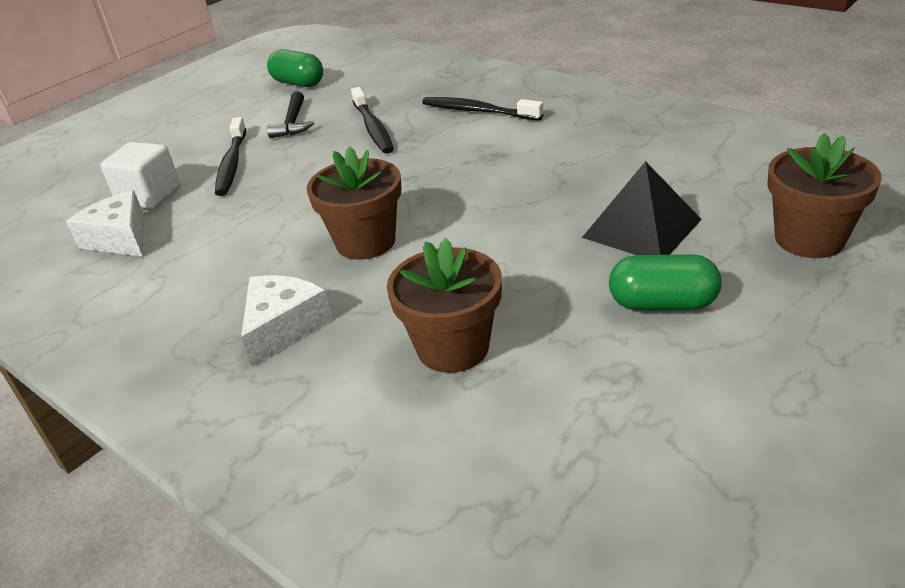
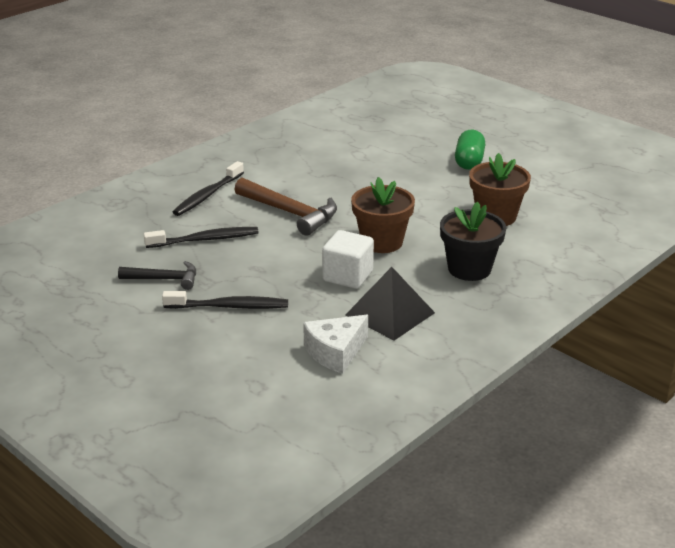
camera: 90 degrees left, 5 degrees down
(149, 196) = (266, 346): white cube -> white cube (347, 276)
(283, 327) = (469, 269): white cheese -> black flower pot
(298, 83) = (68, 280): green capsule -> none
(441, 166) = (290, 213): none -> brown hammer
(642, 228) = (398, 158): black pyramid -> black pyramid (390, 313)
(809, 239) = (423, 122): brown flower pot -> none

